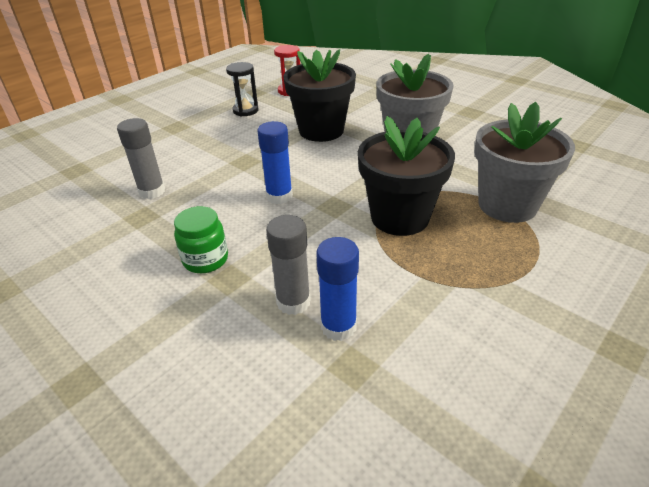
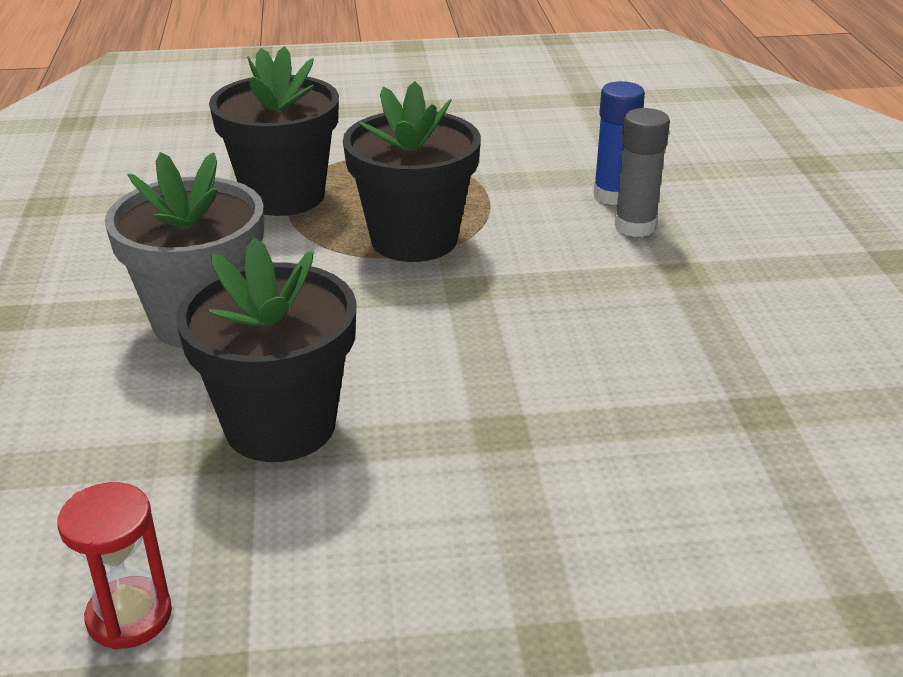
camera: 140 degrees left, 5 degrees down
(152, 191) = (720, 455): grey glue stick -> none
(205, 260) = (699, 304): green jar -> none
(245, 110) = (331, 600): black hourglass -> none
(279, 196) = (520, 336): blue glue stick -> none
(507, 205) = (284, 196): grey flower pot -> black flower pot

